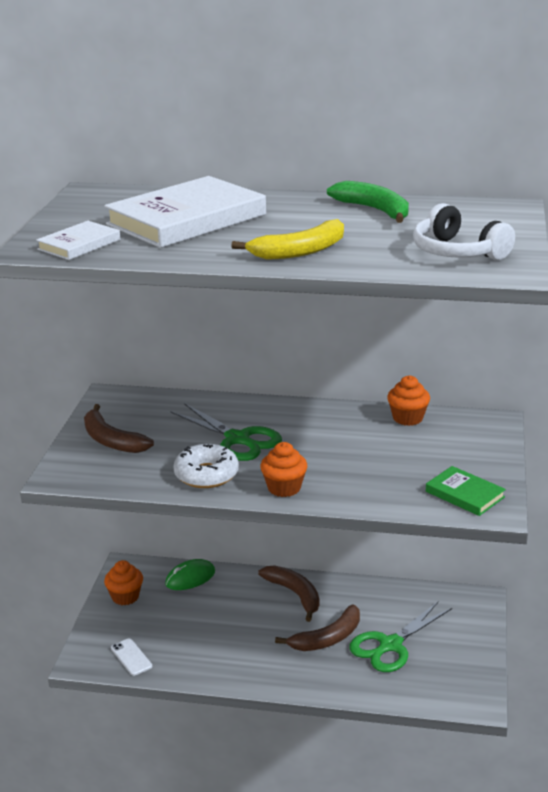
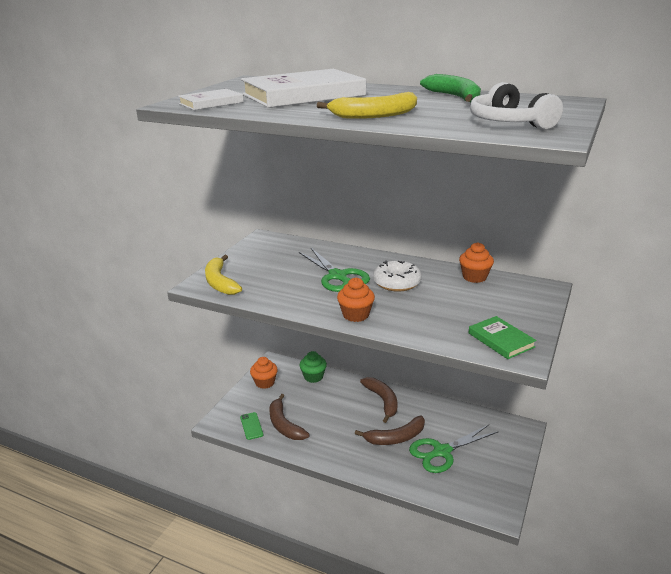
camera: 15 degrees right, 0 degrees up
(86, 469) = (220, 282): none -> yellow banana
(111, 440) = (248, 266): brown banana -> brown banana (284, 425)
(131, 657) = (251, 426): white phone -> green phone
(190, 578) = (313, 377): green mouse -> green cupcake
(206, 475) = (302, 298): white donut -> white donut (397, 283)

